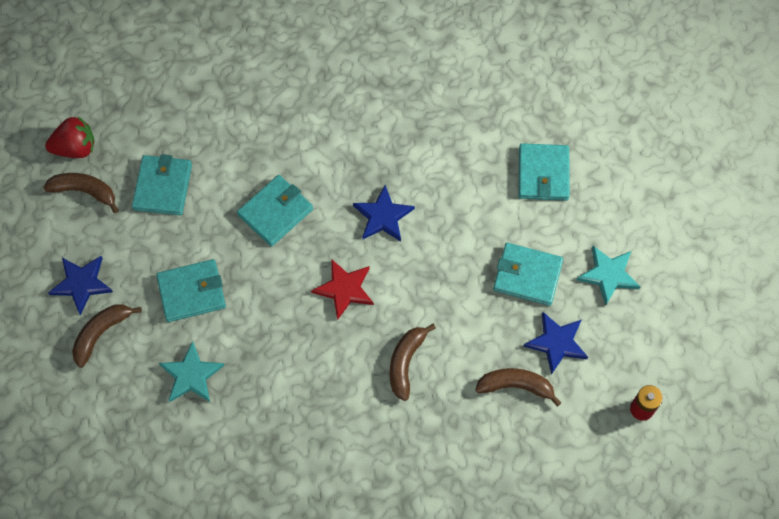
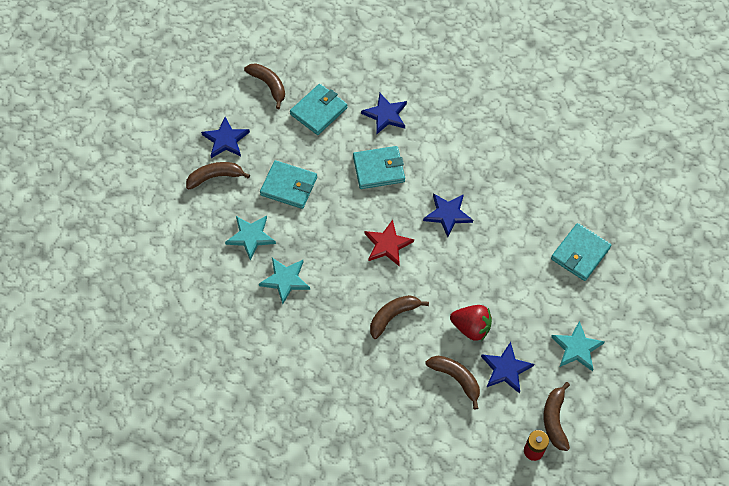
camera: 35 degrees right, 5 degrees down
(76, 148) = (282, 56): red strawberry -> red strawberry (471, 328)
(239, 147) = (385, 115): none -> blue star
(264, 399) = (285, 280): none -> turquoise star
(527, 275) = (518, 313): turquoise wallet -> none
(639, 363) = (554, 419): none -> brown banana

